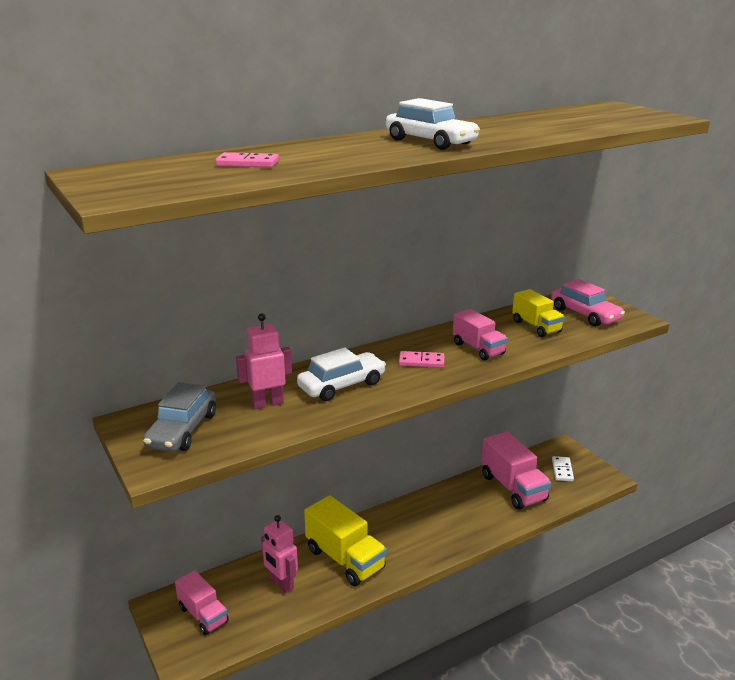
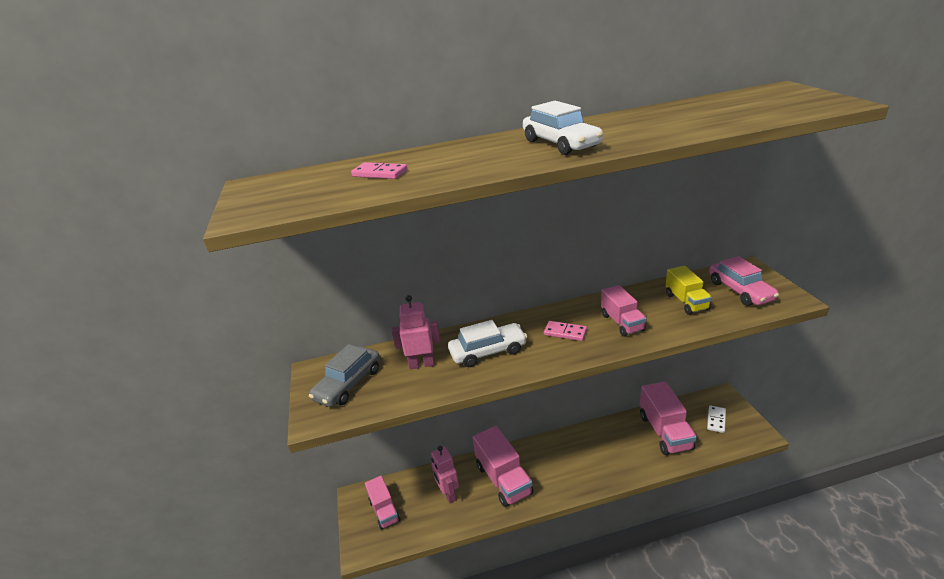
camera: 20 degrees right, 5 degrees up
(345, 559) = (503, 479): yellow truck -> pink truck

